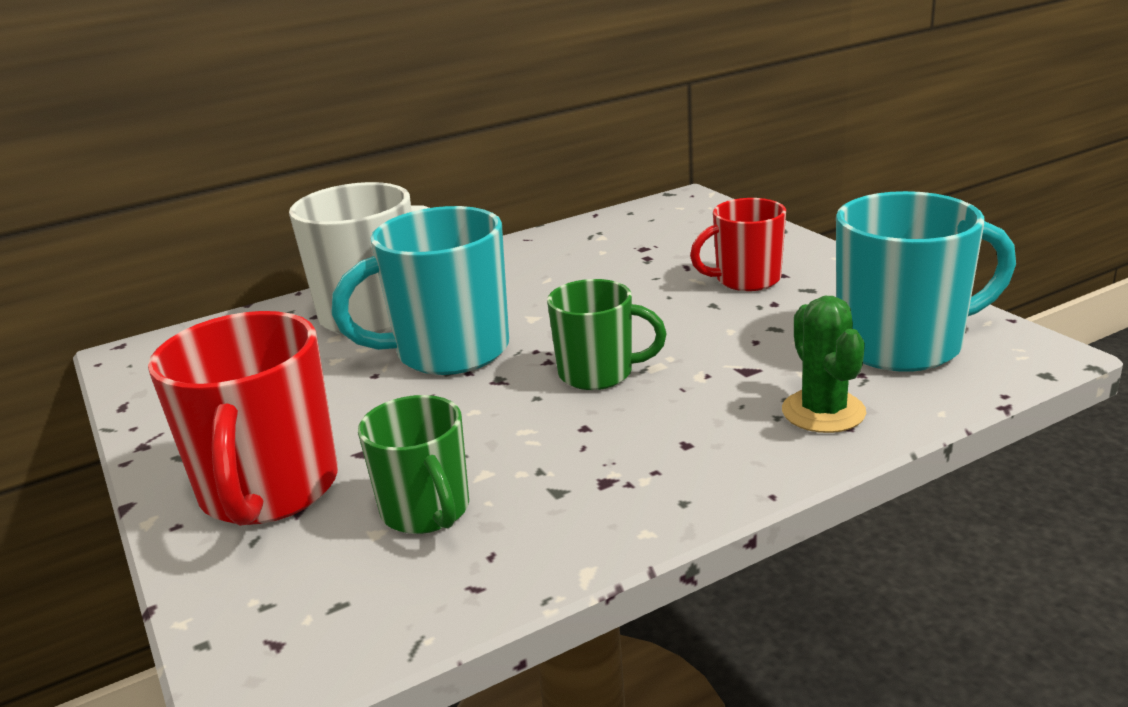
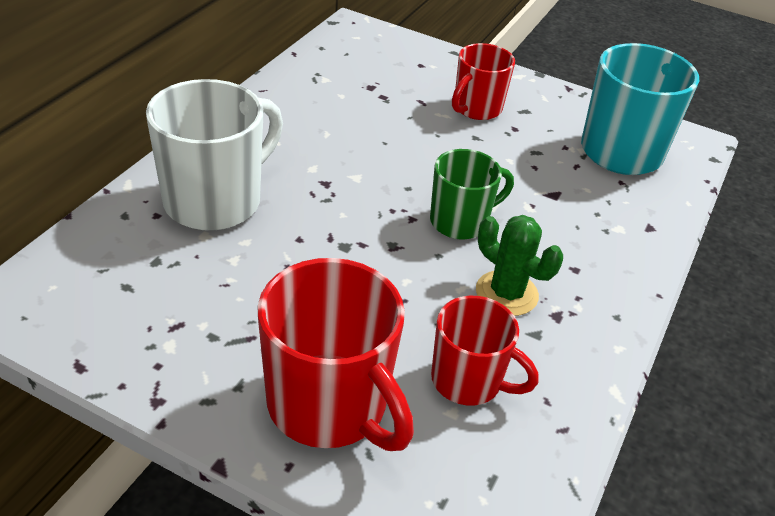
camera: 40 degrees left, 15 degrees up
(426, 511) = (468, 381): green mug -> red mug
(449, 352) = (325, 227): turquoise mug -> none
(823, 412) = (628, 219): green cactus -> green cactus (506, 293)

